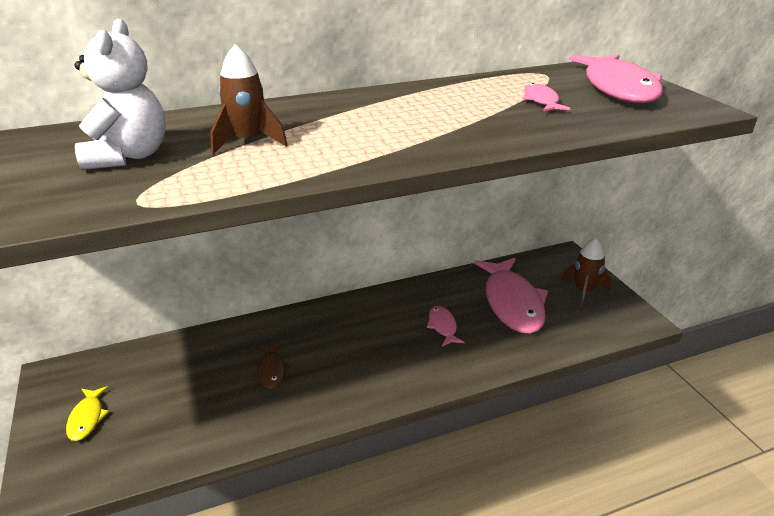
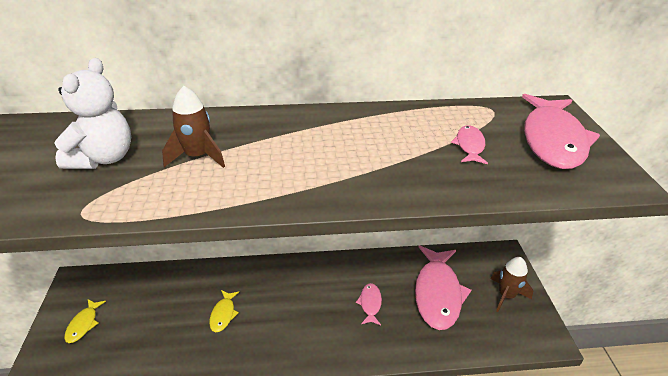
camera: 15 degrees right, 5 degrees up
(272, 370) = (223, 314): brown fish -> yellow fish

